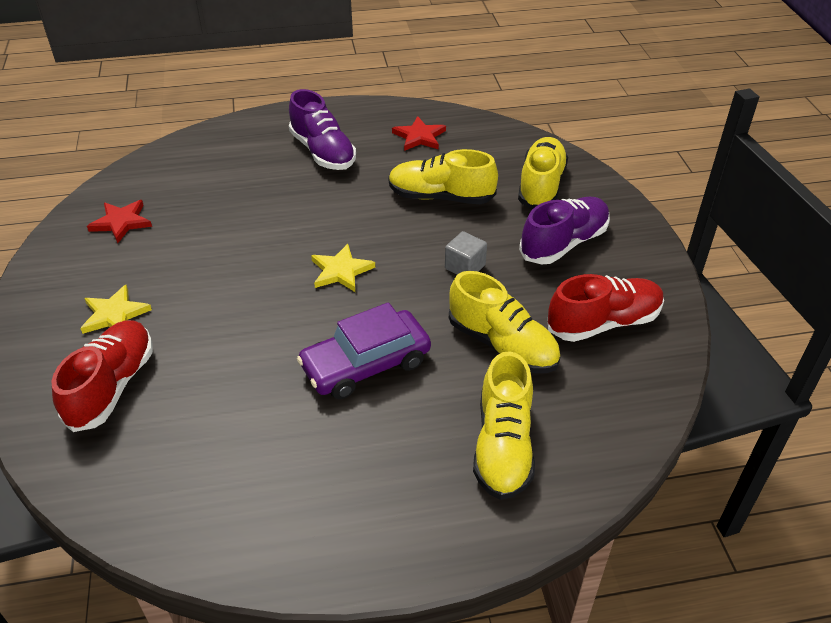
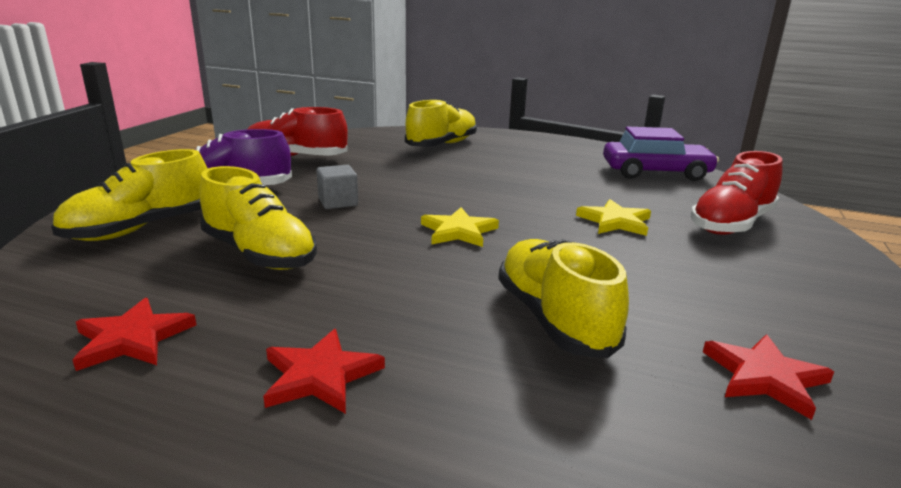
camera: 150 degrees left, 20 degrees down
(114, 314) = (743, 268): yellow star -> yellow star (615, 221)
(323, 152) = (320, 376): purple shoe -> red star
(366, 364) = (494, 183): purple car -> purple car (655, 172)
(502, 345) = (381, 167): yellow shoe -> yellow shoe (554, 319)

